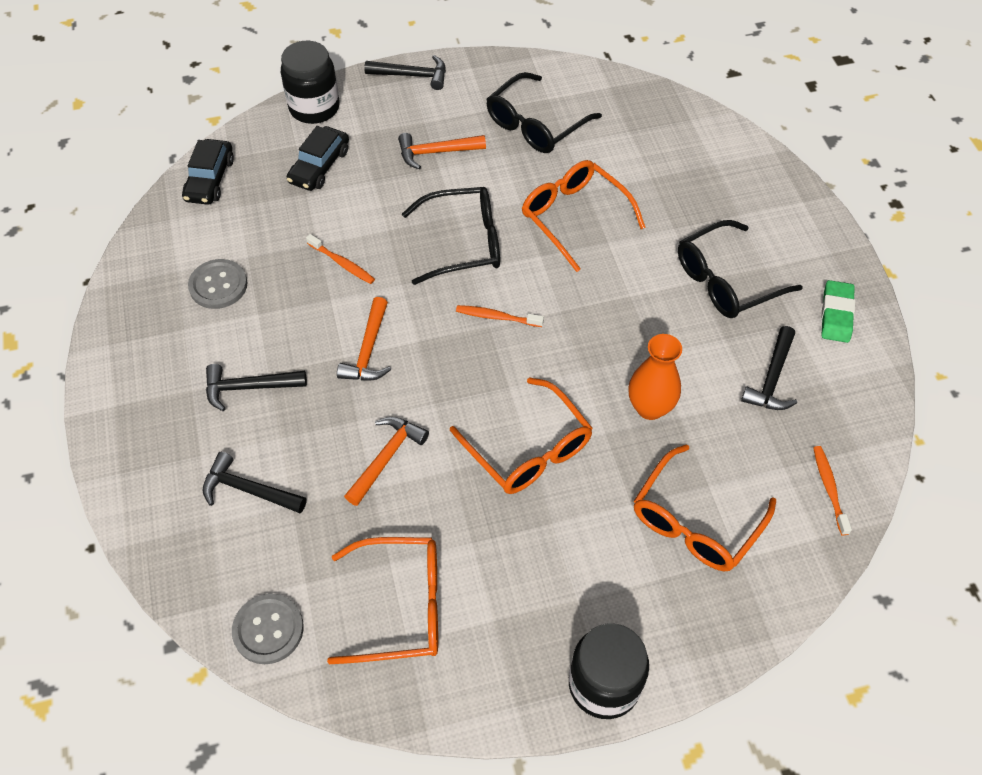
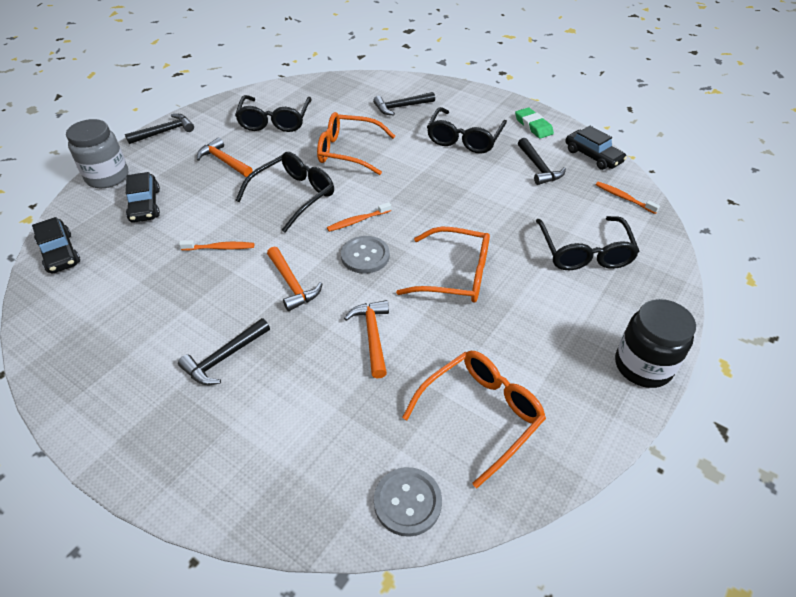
camera: 40 degrees left, 10 degrees down
(218, 285) = (132, 311): grey button -> grey button (365, 256)
(248, 490) = (293, 422): black hammer -> black hammer (401, 107)
(314, 108) = (107, 177): black jar -> grey jar
(436, 152) = (224, 161): orange hammer -> orange hammer turned 90 degrees clockwise
(650, 407) = (496, 215): orange vase -> none
(695, 522) = (584, 252): orange glasses -> black glasses
(862, 407) = (593, 156): none -> black car

